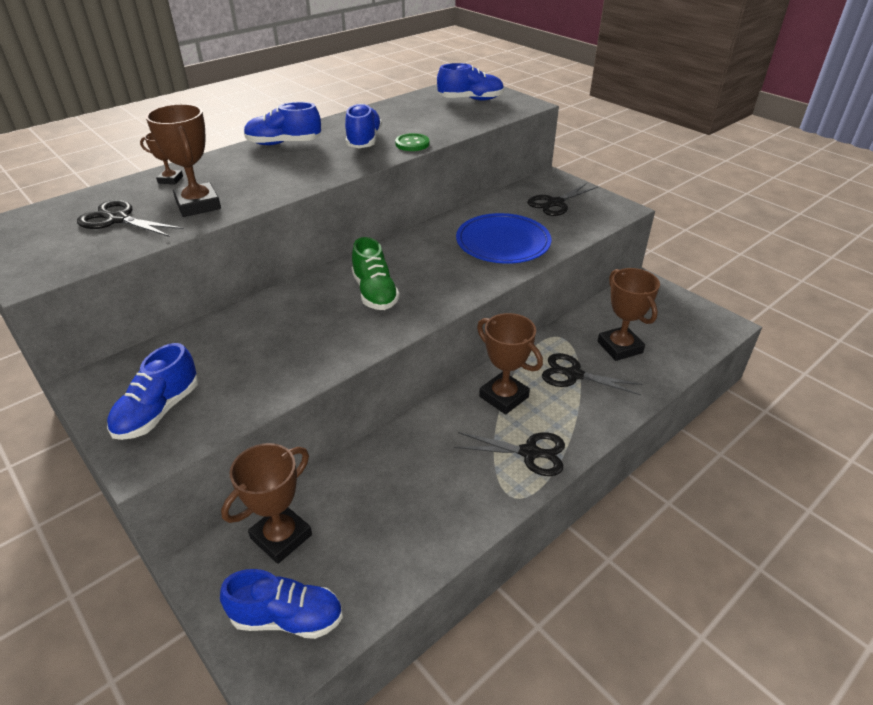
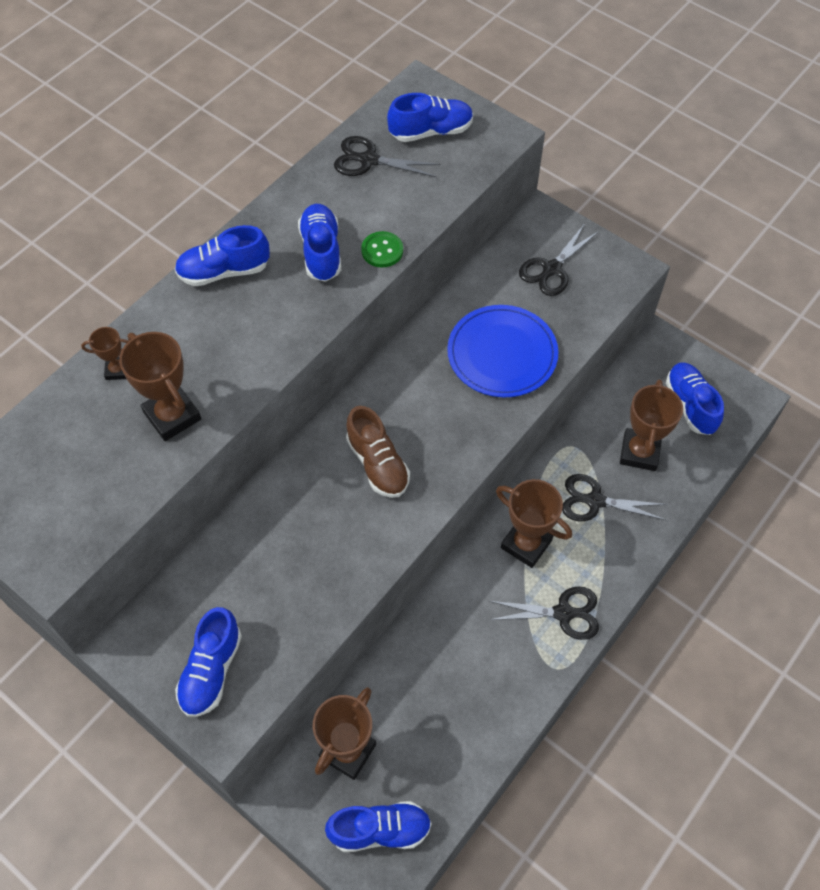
camera: 10 degrees left, 20 degrees up
(118, 219) = (93, 457): black scissors -> black scissors (369, 160)
(375, 293) = (378, 464): green shoe -> brown shoe
(620, 347) = (639, 452): brown trophy -> brown trophy turned 45 degrees clockwise
(669, 322) = (690, 405): none -> blue shoe

